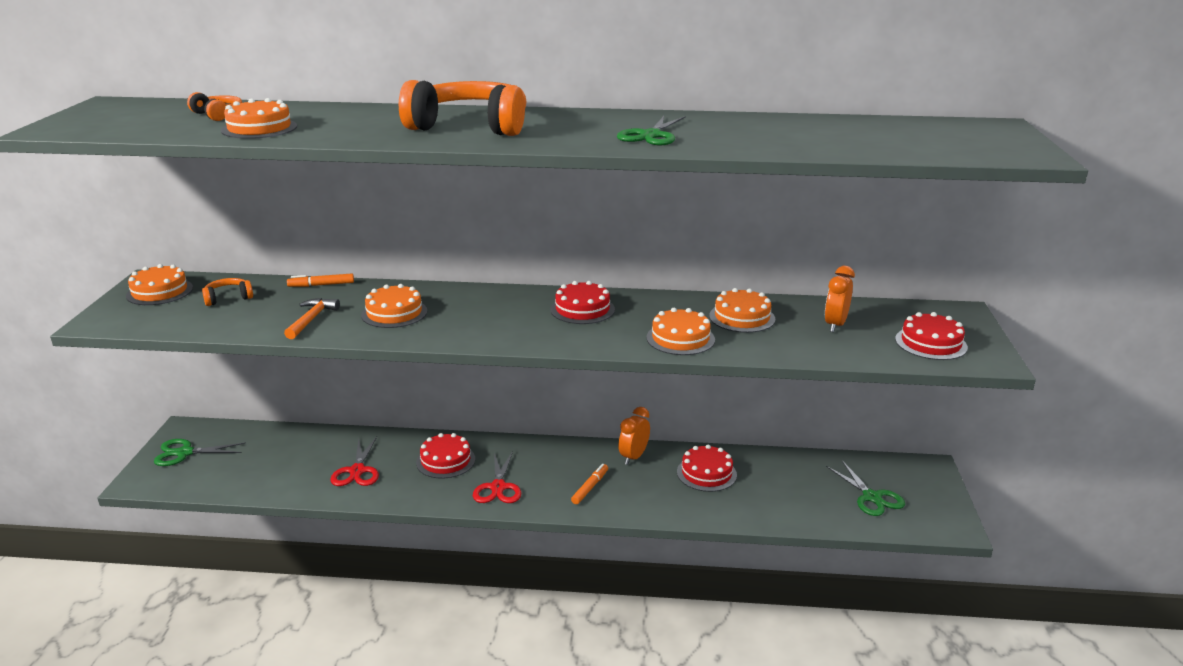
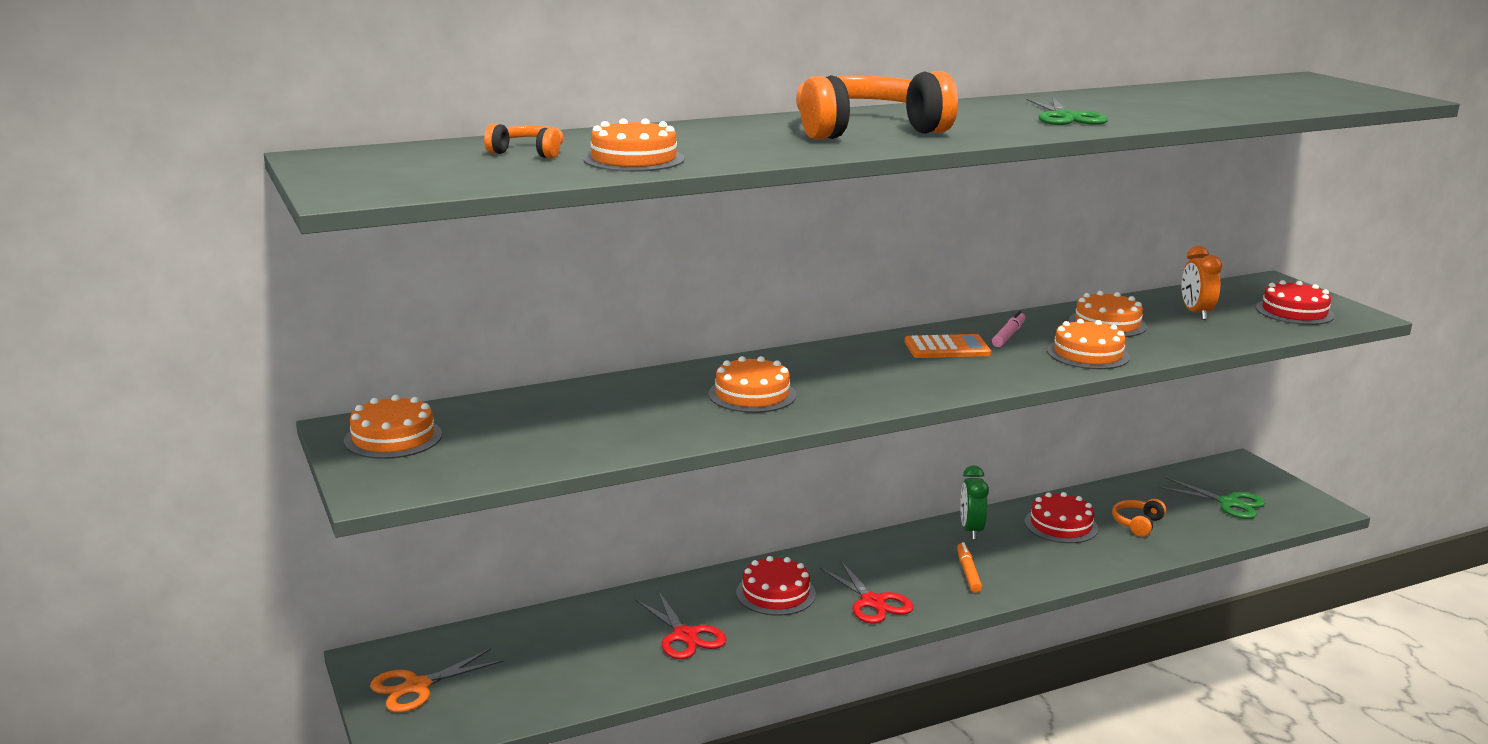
camera: 30 degrees left, 5 degrees down
(184, 453) = (417, 687): green scissors -> orange scissors
(228, 298) = (508, 424): orange headphones -> orange headphones (1137, 524)
(311, 319) = (666, 422): orange hammer -> none
(321, 285) = (603, 385): orange marker -> none
(582, 309) = (947, 348): red cake -> orange calculator
(633, 457) = (971, 530): orange clock -> green clock
(646, 310) = (1008, 335): none -> pink marker

